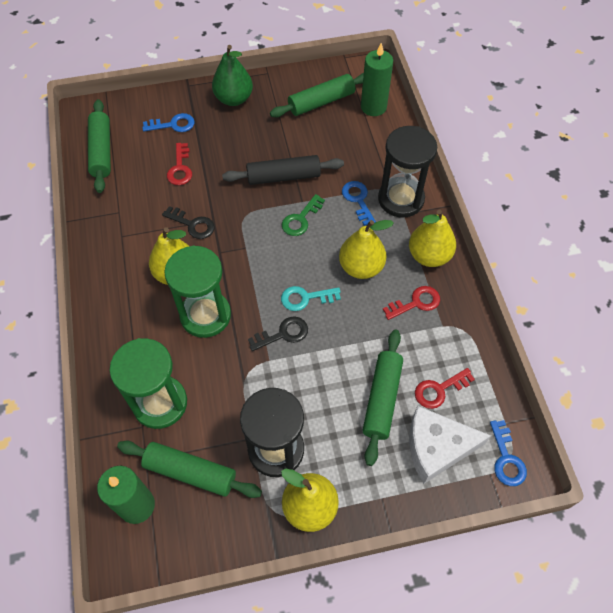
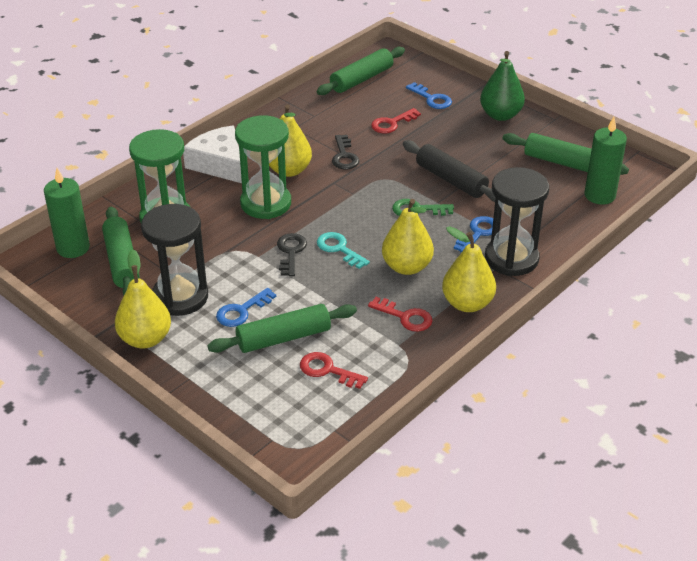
camera: 55 degrees right, 20 degrees down
(283, 334) = (290, 252): black key -> black key turned 120 degrees counterclockwise
(437, 447) = (267, 393): white cheese -> white cheese (219, 164)
(506, 458) = (297, 444): blue key -> blue key (242, 311)

